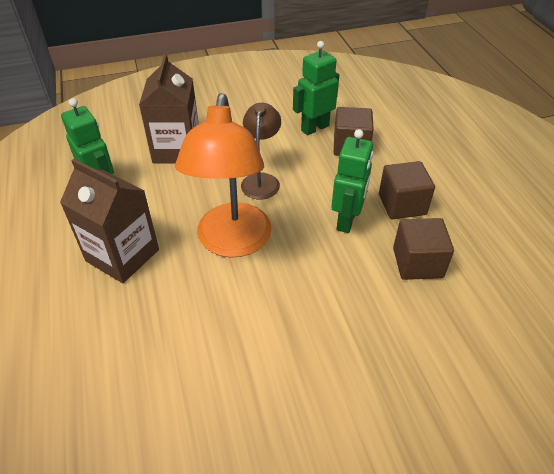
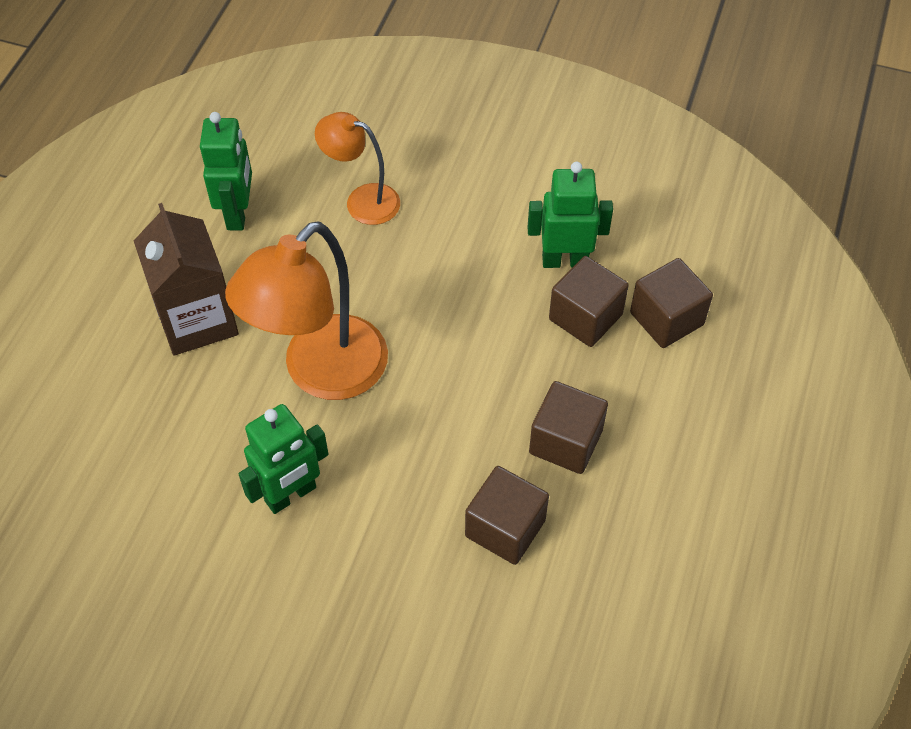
camera: 35 degrees right, 10 degrees up
(177, 150) = (362, 201): brown carton -> orange lamp
(261, 180) = (425, 305): brown lamp -> none
(347, 220) = (476, 423): green robot -> green robot (291, 495)
(389, 129) = (666, 319): none -> brown cube

